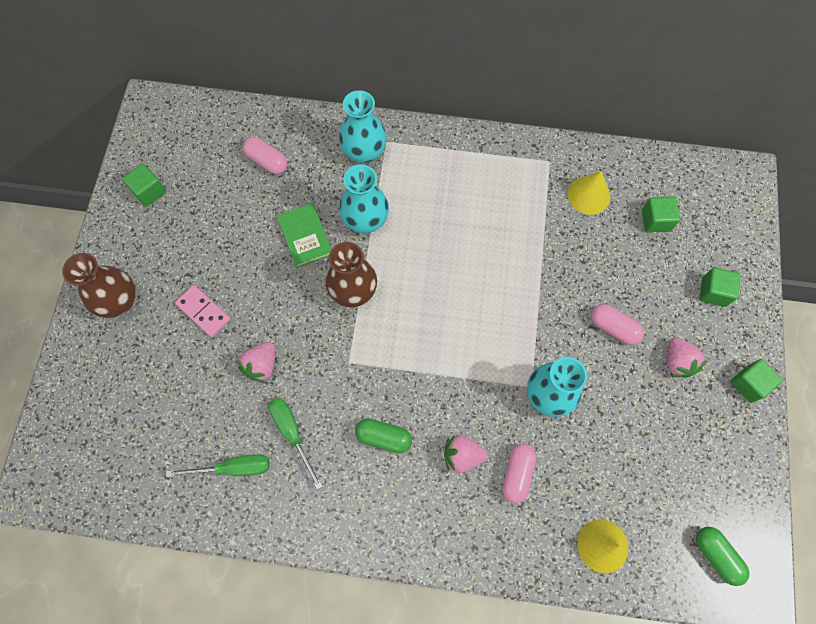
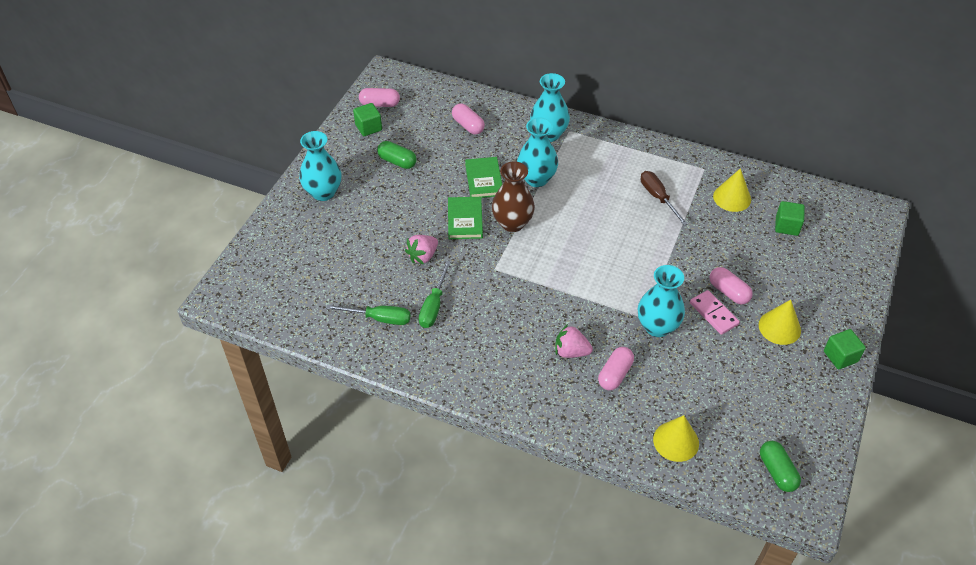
camera: 15 degrees right, 20 degrees down
(119, 302) = (323, 192): brown vase -> turquoise vase
(154, 153) = (380, 104): none -> pink capsule
(203, 312) = (387, 212): pink domino -> pink domino (713, 314)
(292, 433) = (434, 306): green screwdriver -> green screwdriver turned 150 degrees counterclockwise
(297, 300) = (465, 220): none -> green book
(383, 437) = (508, 325): green capsule -> green capsule (397, 161)
(508, 215) = (658, 197): none -> brown screwdriver
(677, 362) = (779, 327): pink strawberry -> yellow cone
(713, 292) = (825, 285): green cube -> none

